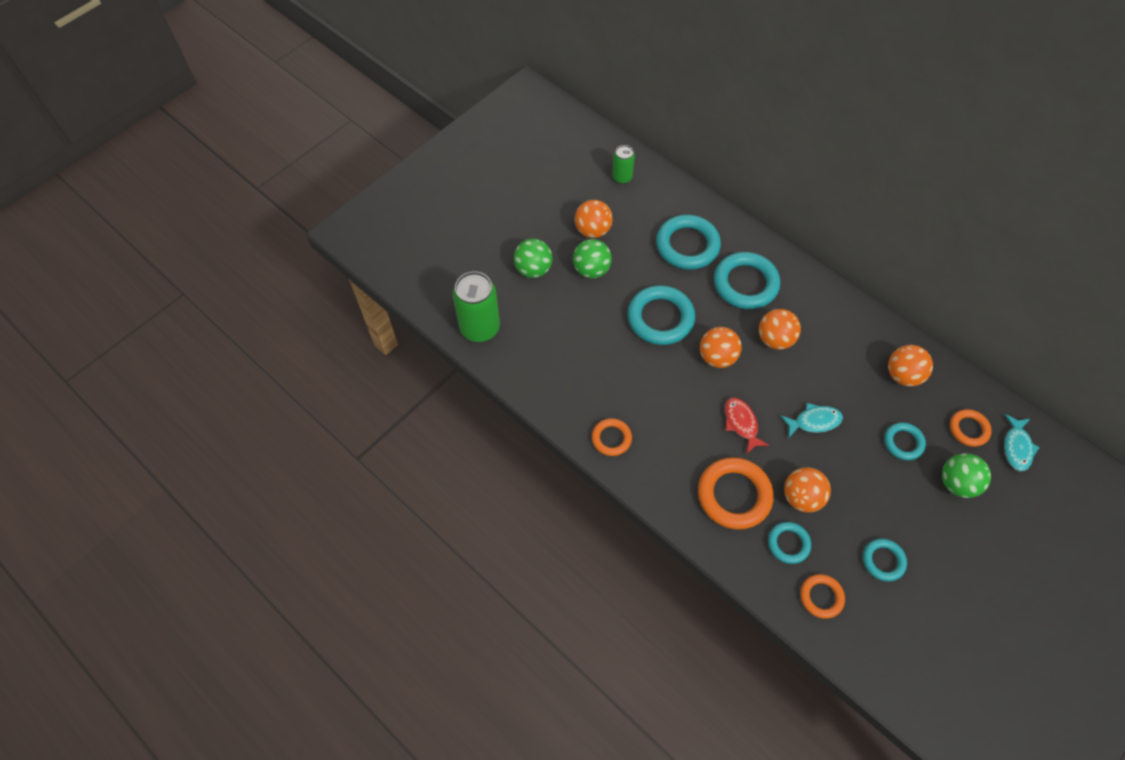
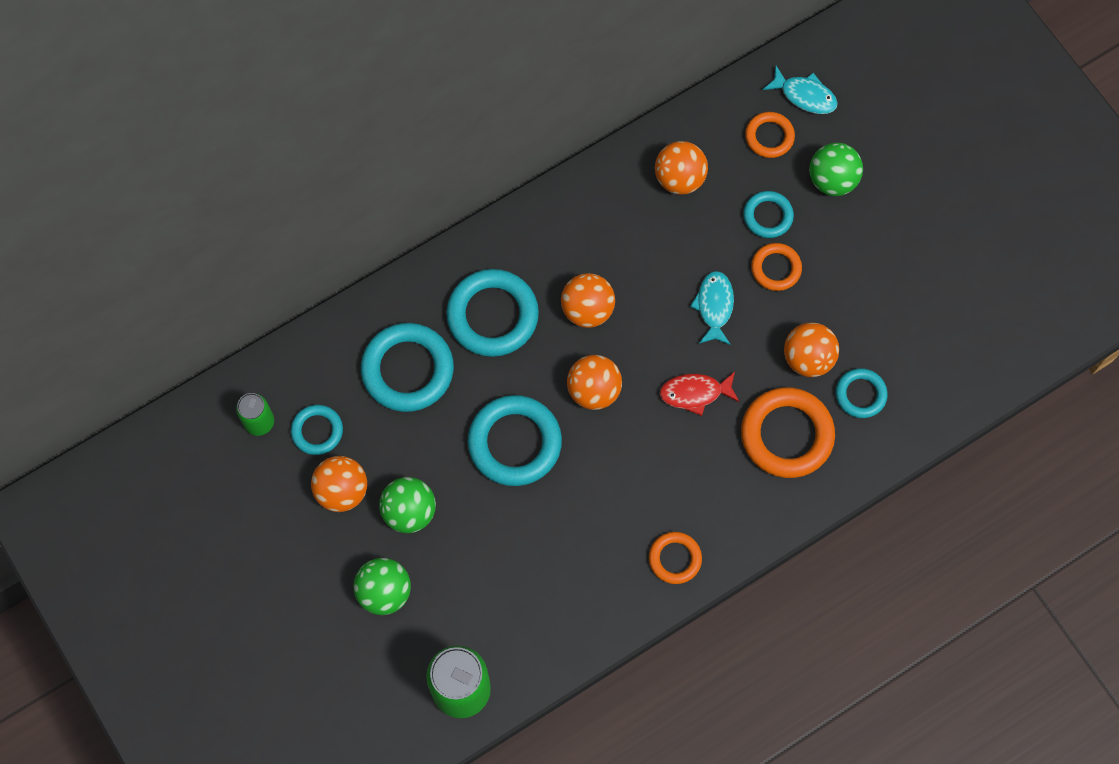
camera: 75 degrees left, 10 degrees up
(821, 597) = (930, 382): orange ring -> orange ring (776, 268)
(883, 561) = (904, 299): turquoise ring -> turquoise ring (317, 431)

